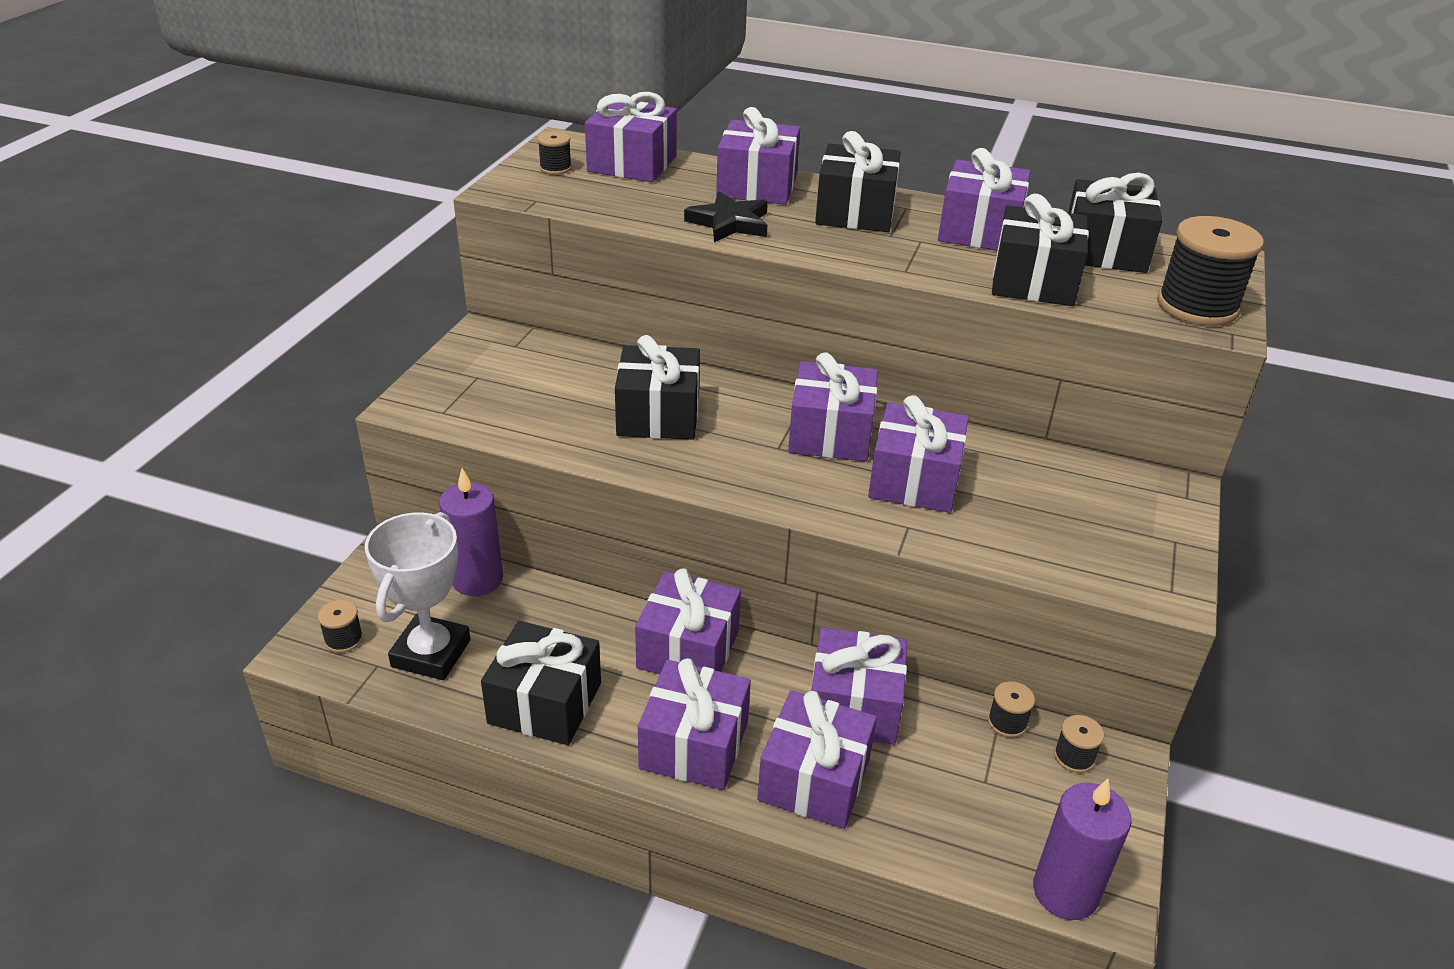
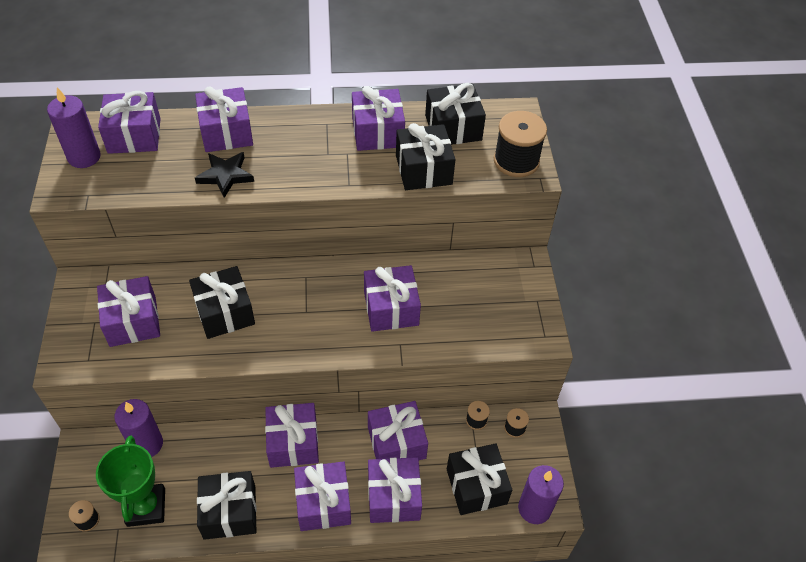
camera: 25 degrees left, 15 degrees up
(431, 653) = (146, 507): white trophy -> green trophy
(555, 168) = (84, 157): black spool -> purple candle
(830, 434) = (331, 290): purple gift -> purple gift (133, 321)
(855, 212) = (298, 139): black gift -> black gift (476, 486)

